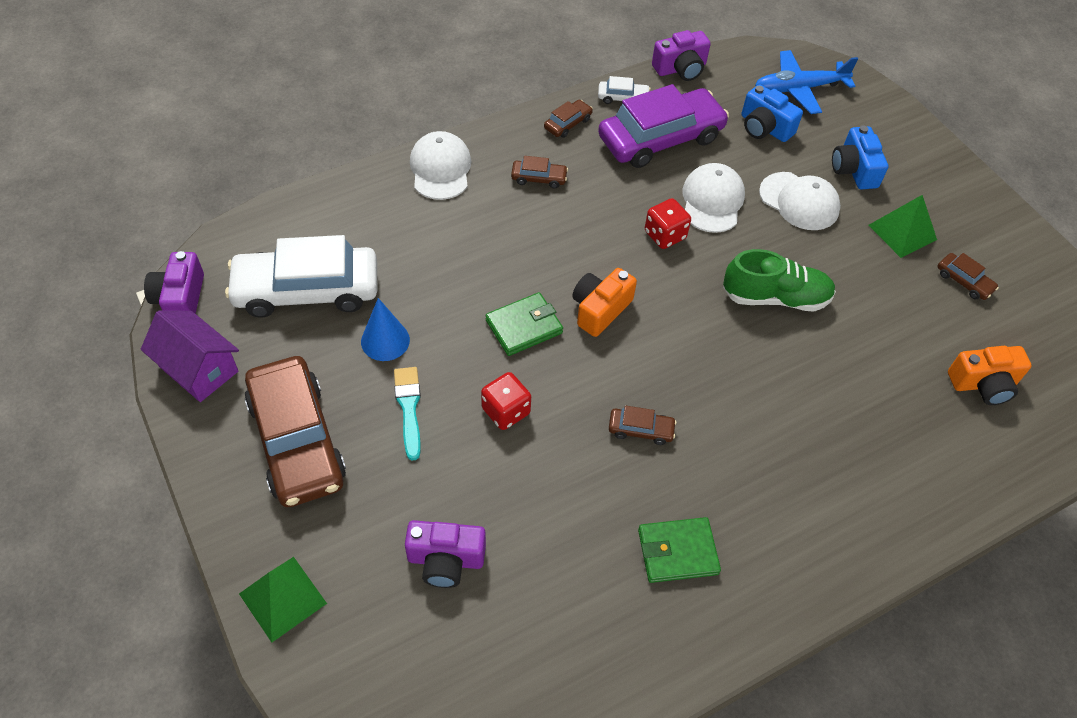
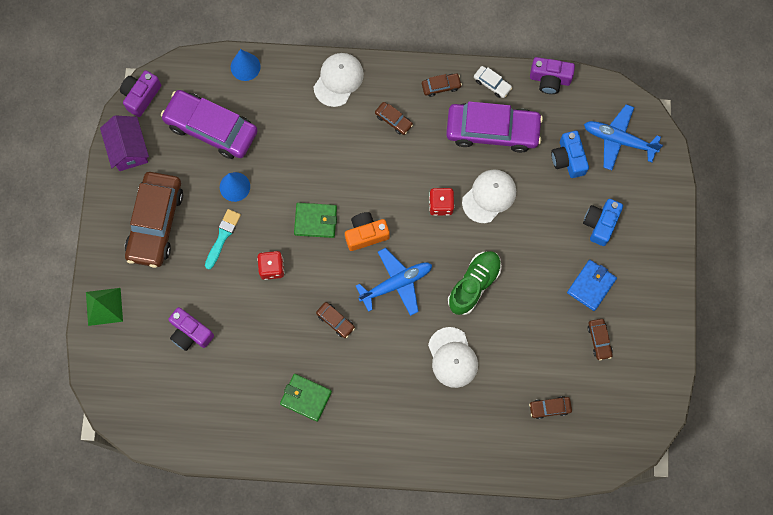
camera: 35 degrees right, 20 degrees up
(307, 290) = (211, 128): white car -> purple car
(309, 205) = (245, 66): none -> blue cone
(682, 345) = (396, 284): none -> blue plane
(775, 297) = (474, 285): green shoe -> green shoe turned 90 degrees counterclockwise
(799, 201) = (544, 227): white cap -> white cap (452, 357)
(902, 232) = (591, 285): green pyramid -> blue wallet
(983, 384) = (549, 408): orange camera -> brown car

